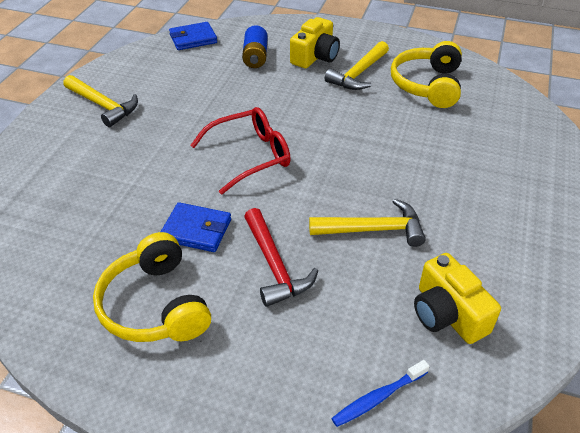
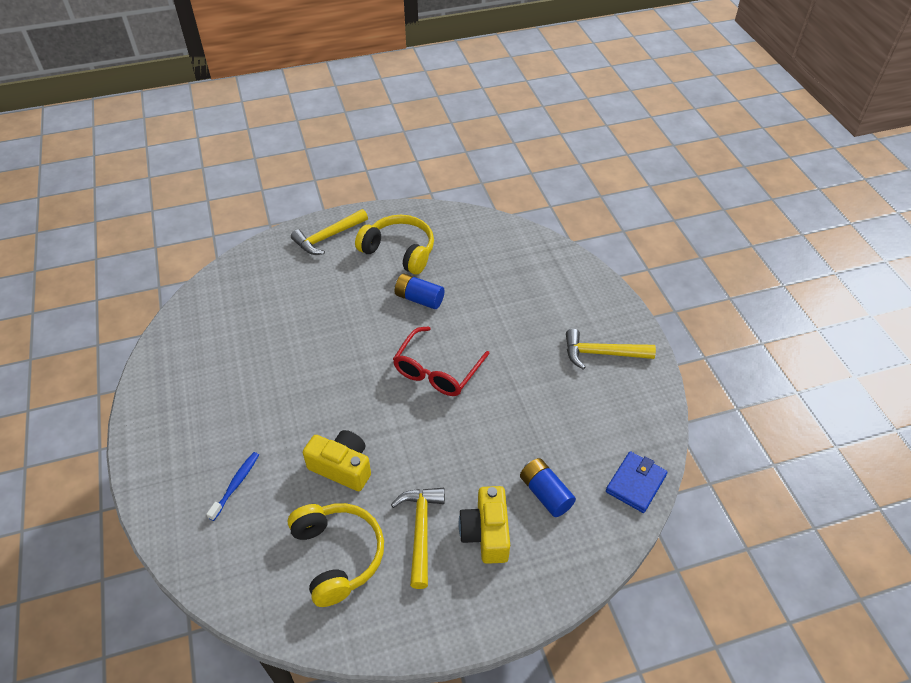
camera: 145 degrees right, 5 degrees up
(196, 230) = (419, 299): blue wallet -> blue battery
(274, 265) = (351, 303): red hammer -> none
(373, 229) = (302, 358): yellow hammer -> yellow hammer (328, 237)
(378, 398) = (249, 269): blue toothbrush -> blue toothbrush (236, 484)
(447, 314) = (227, 327): yellow camera -> yellow camera (342, 467)

